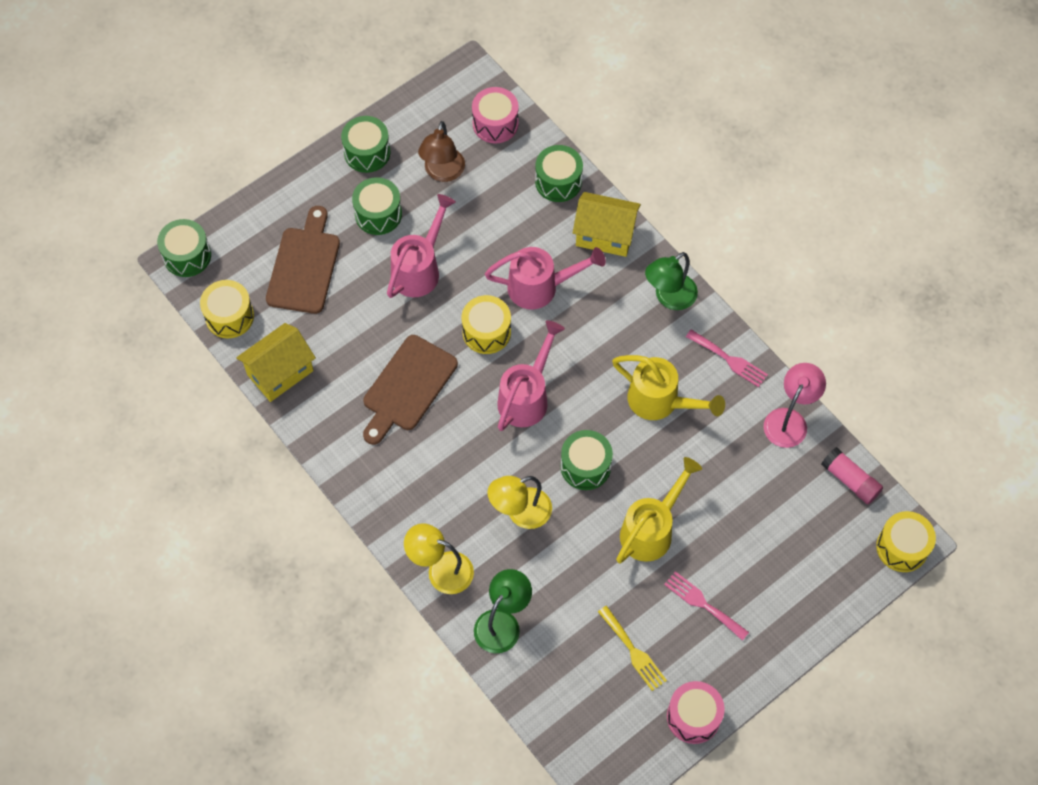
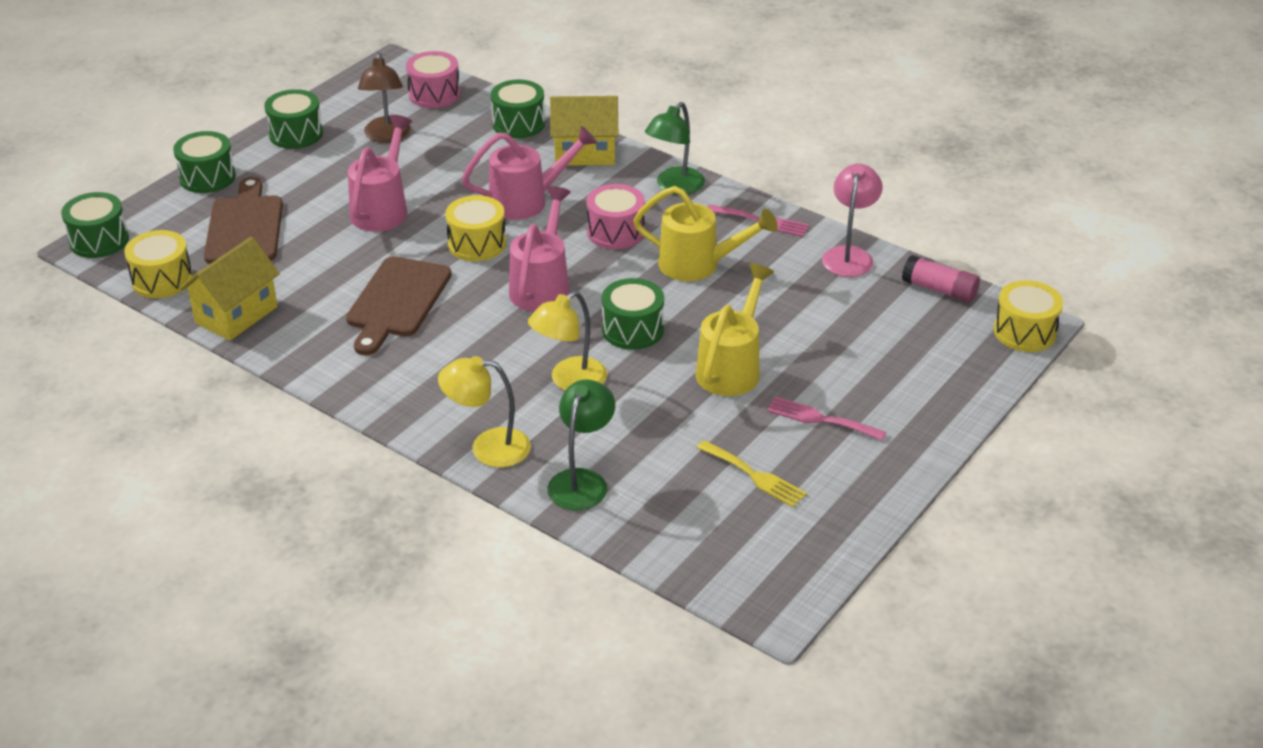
camera: 15 degrees left, 25 degrees down
(378, 214) = (322, 176): green drum -> green drum (207, 177)
(693, 717) = (854, 521): pink drum -> pink drum (615, 232)

